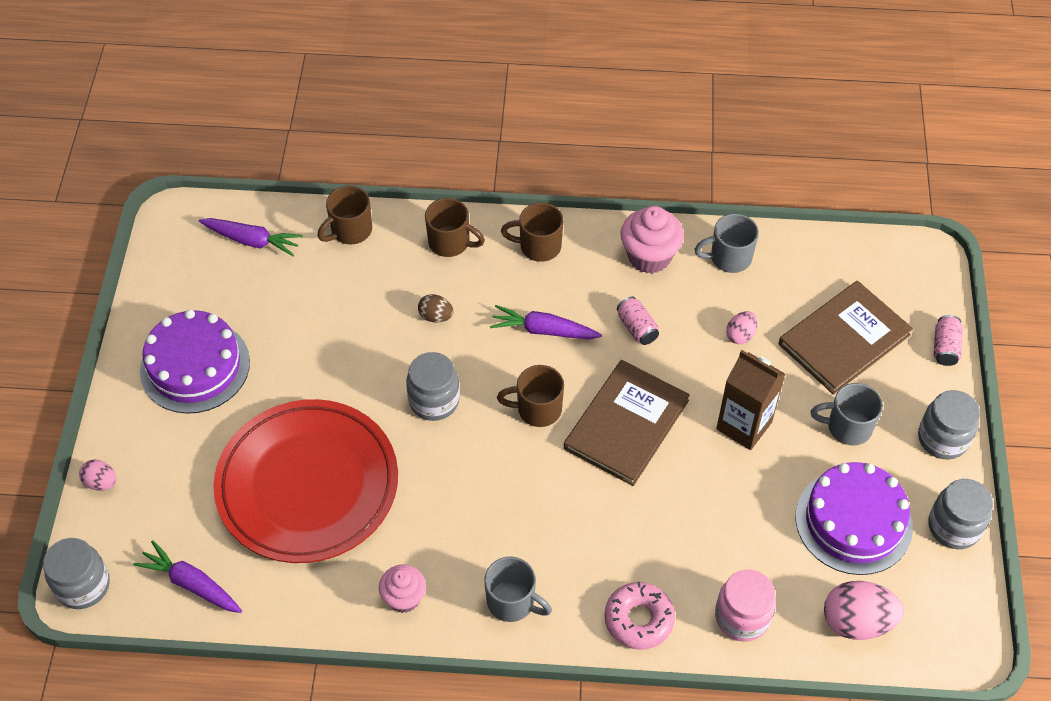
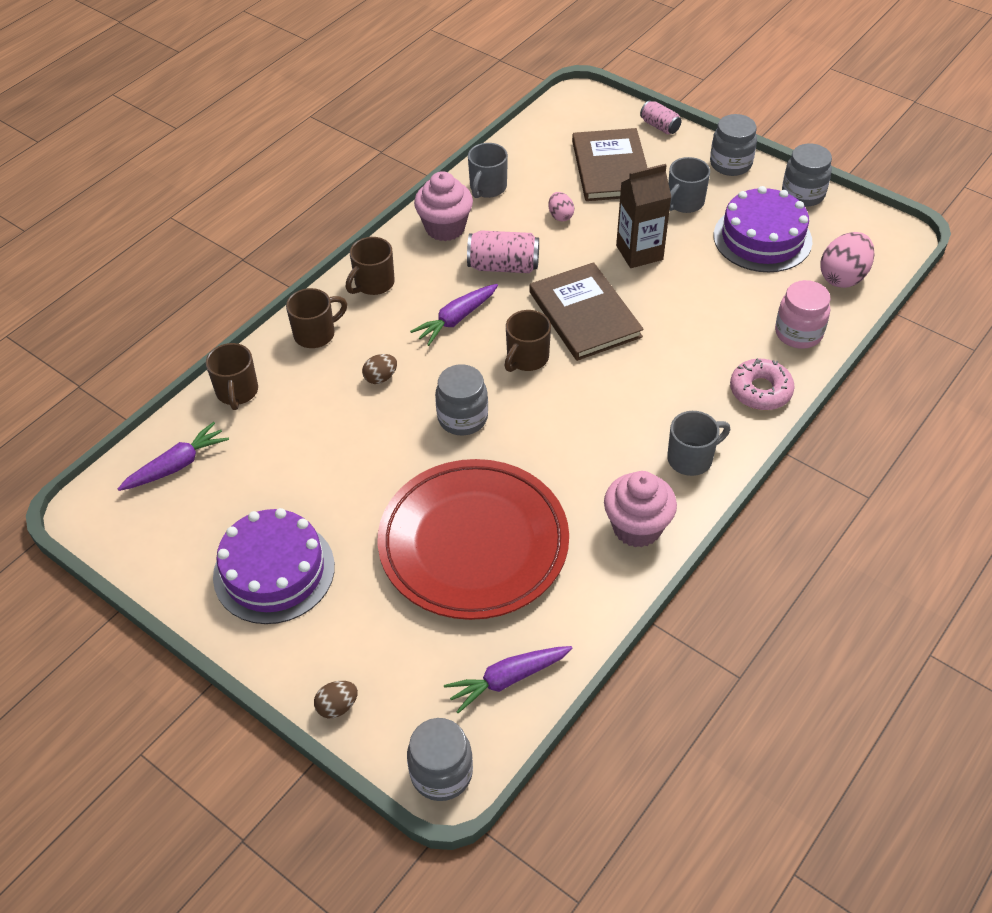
camera: 55 degrees left, 5 degrees down
(101, 482) = (337, 706): pink egg -> brown egg
(404, 598) = (637, 527): pink cupcake -> pink cupcake, size x1.53
(637, 328) = (503, 266): pink can -> pink can, size x1.61

